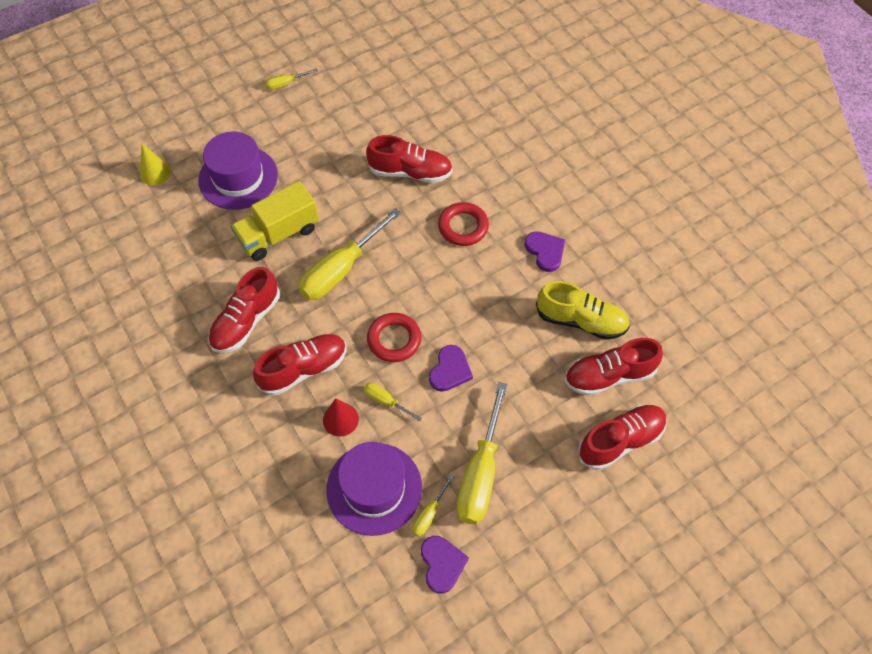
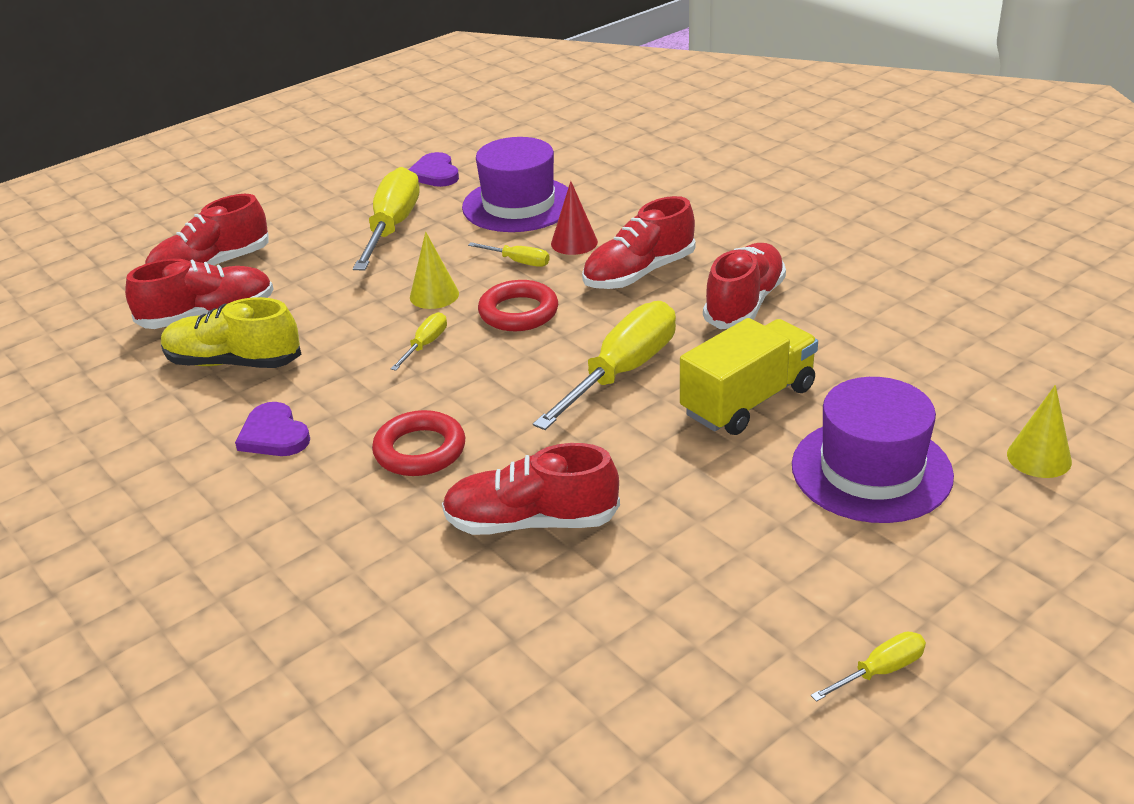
camera: 175 degrees right, 25 degrees down
(429, 515) = (452, 197): yellow screwdriver -> yellow screwdriver (426, 344)
(450, 370) = (434, 295): purple heart -> yellow cone

